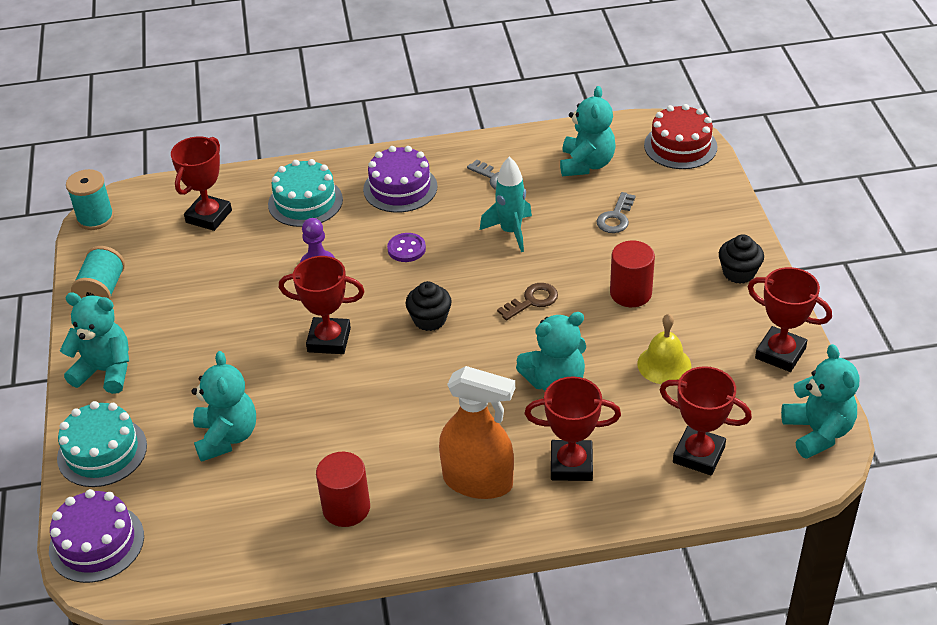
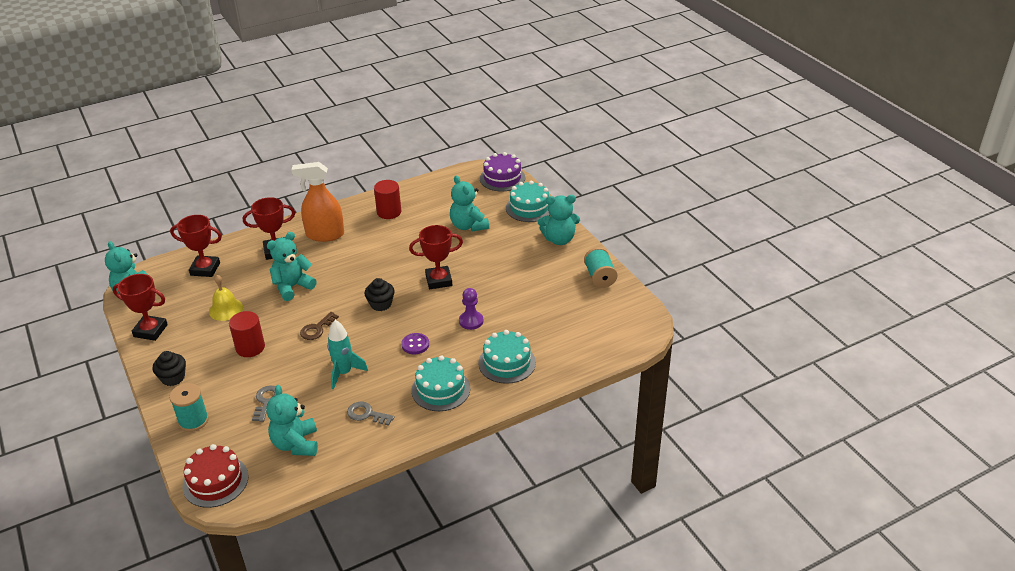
camera: 160 degrees right, 5 degrees down
(95, 218) = (648, 319): turquoise spool -> turquoise spool (193, 420)
(209, 216) = (569, 337): red trophy -> none
(400, 188) = (440, 389): purple cake -> turquoise cake

